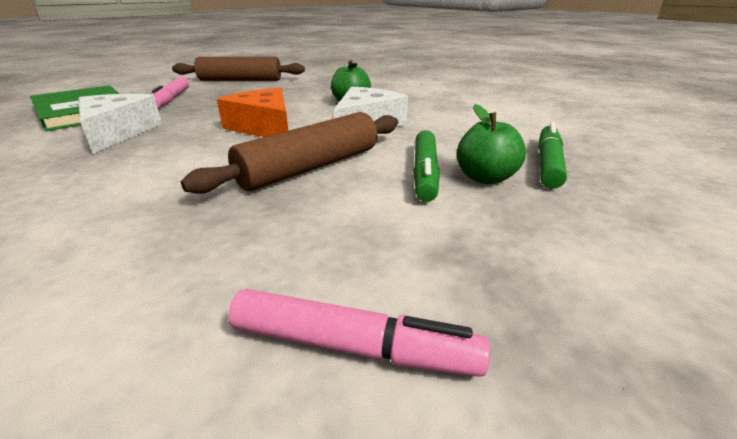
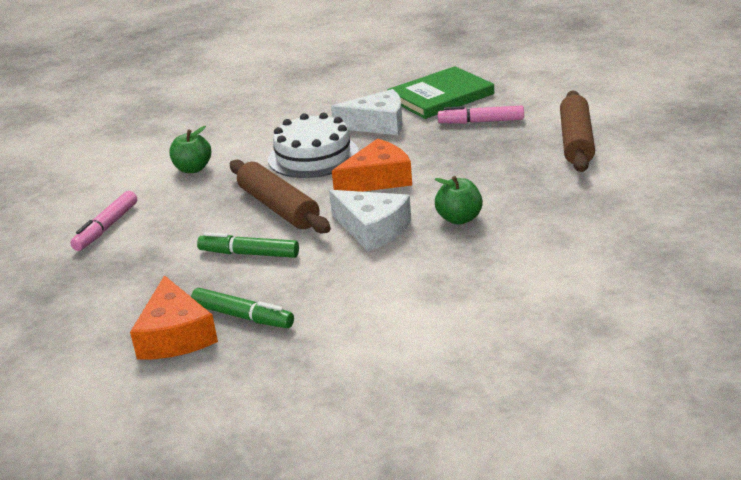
camera: 100 degrees right, 0 degrees up
(172, 159) = (313, 156): none -> white cake
(485, 178) = (230, 279): green apple -> green apple (193, 169)
(620, 195) = (175, 335): none -> orange cheese

